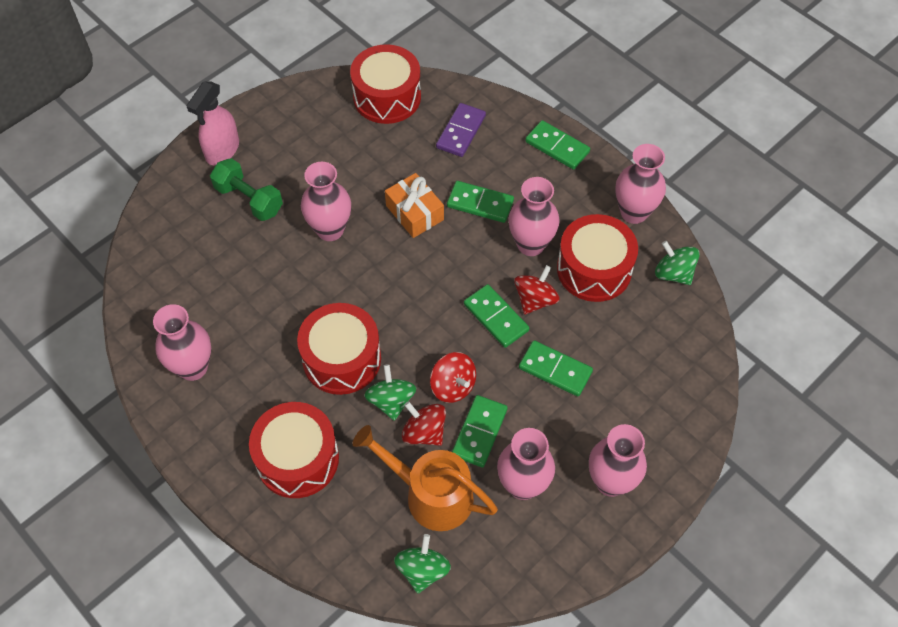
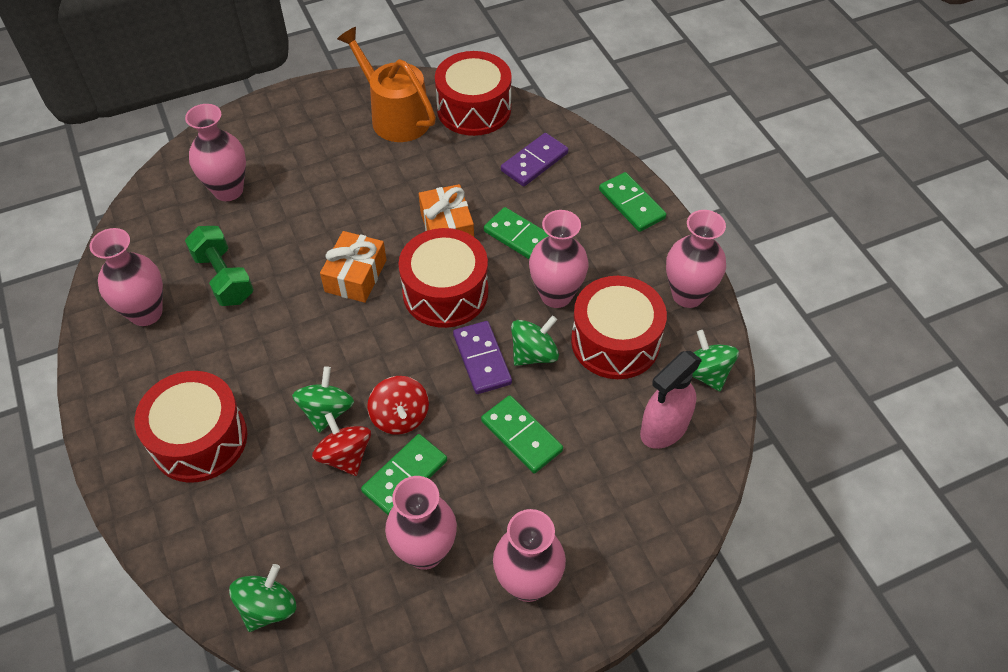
camera: 20 degrees right, 5 degrees down
(222, 150) = (285, 116): pink spray bottle -> pink spray bottle (664, 428)
(249, 199) = (287, 168): green dumbbell -> green dumbbell (224, 277)
(330, 230) = (352, 220): pink vase -> pink vase (228, 190)
(342, 359) = (297, 351): red drum -> red drum (445, 292)
(358, 279) = (355, 276): none -> orange gift
(431, 494) = (319, 526): orange watering can -> orange watering can (395, 116)
(496, 317) = (482, 359): green domino -> purple domino
(535, 300) = (534, 354): red spinning top -> green spinning top

